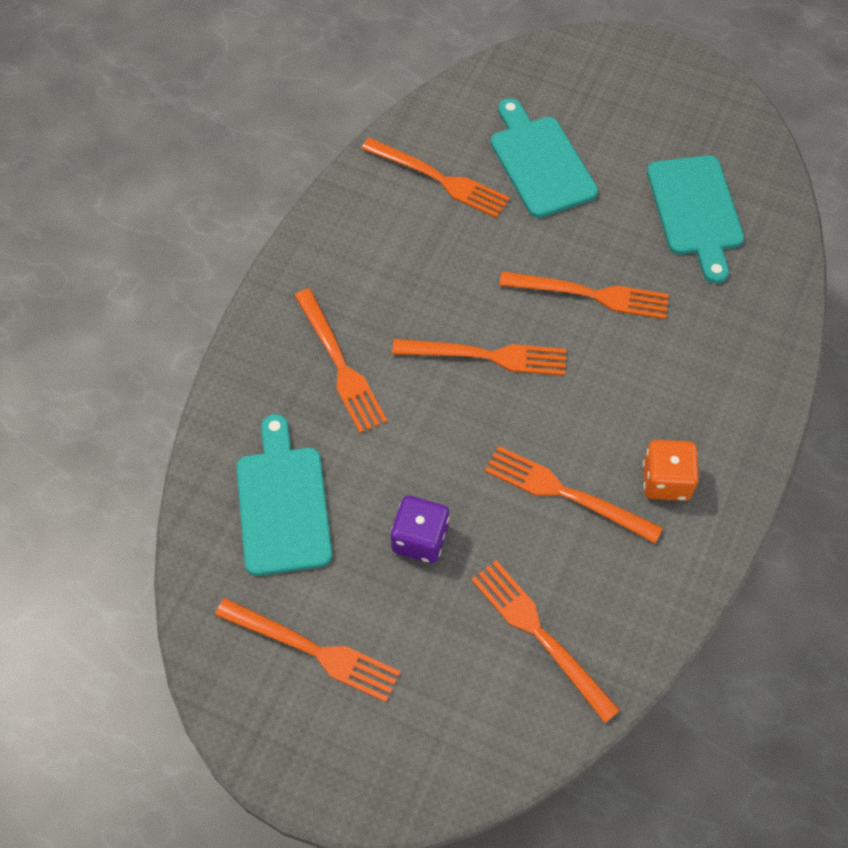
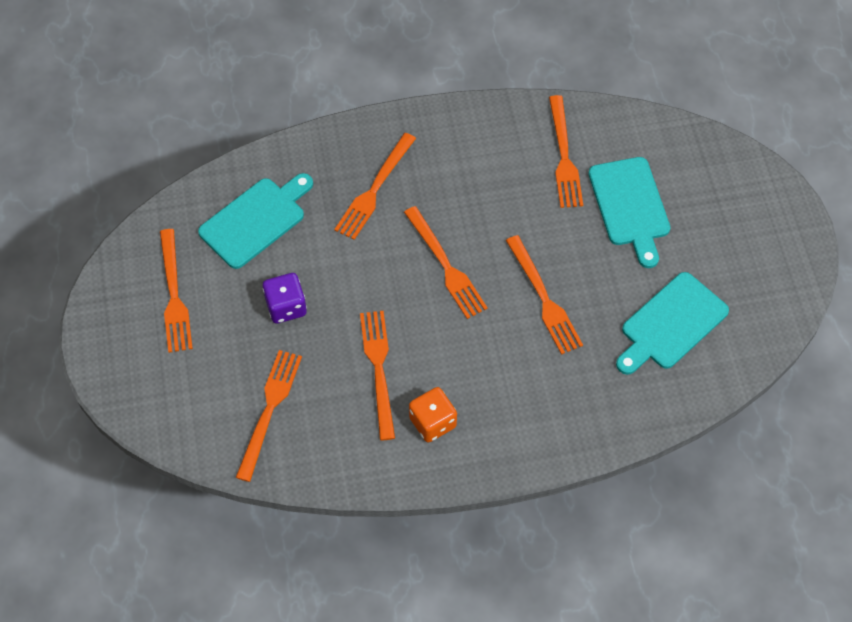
camera: 55 degrees right, 0 degrees up
(540, 162) = (630, 206): turquoise cutting board -> turquoise cutting board turned 135 degrees clockwise

